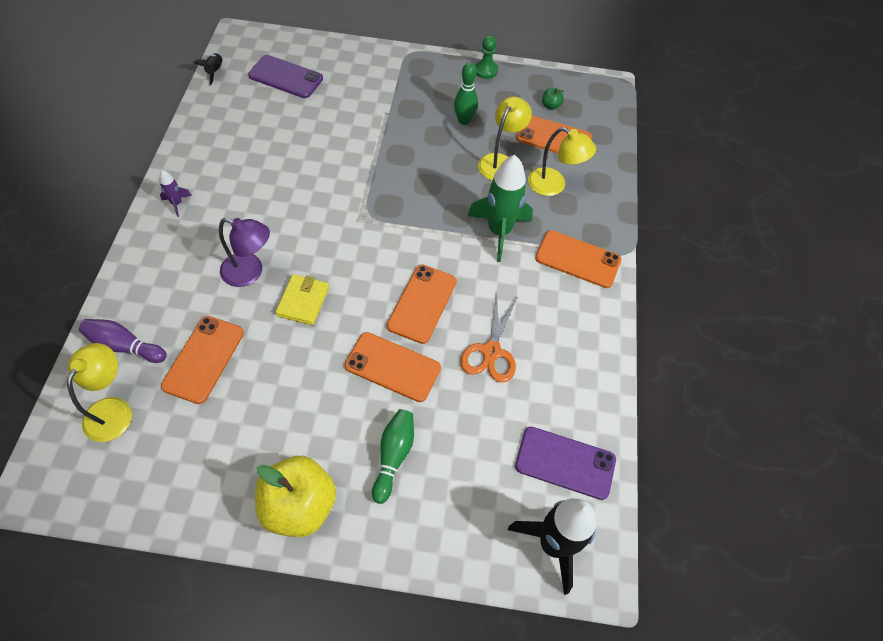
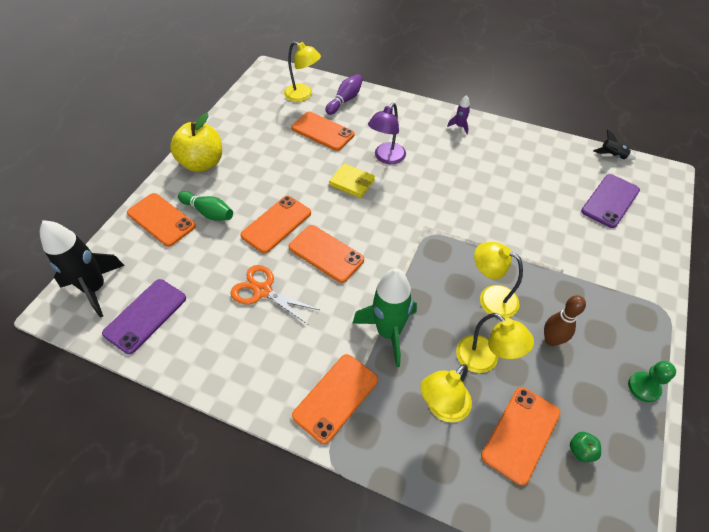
camera: 110 degrees right, 5 degrees down
(422, 515) = (161, 219): none -> orange phone
(434, 161) = (490, 298): none -> yellow lamp
(464, 120) = (551, 340): green bowling pin -> brown bowling pin

